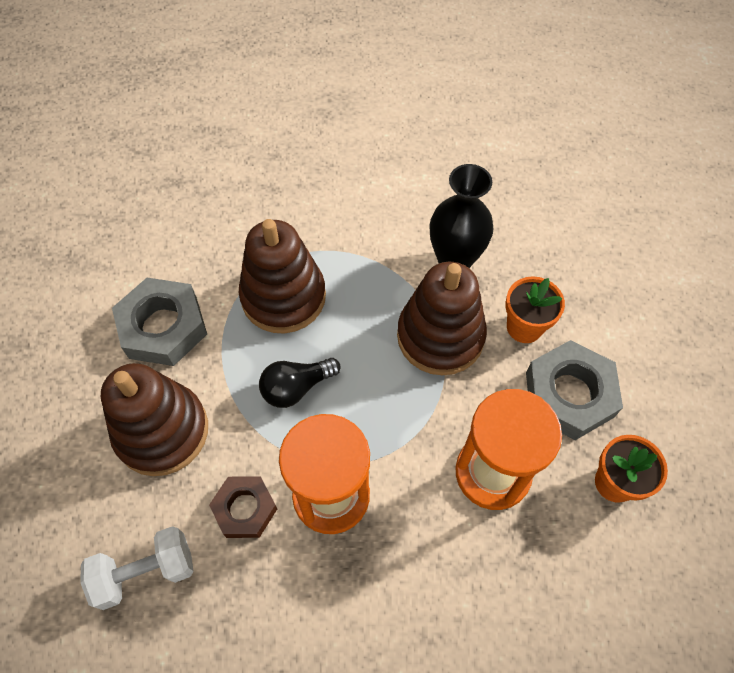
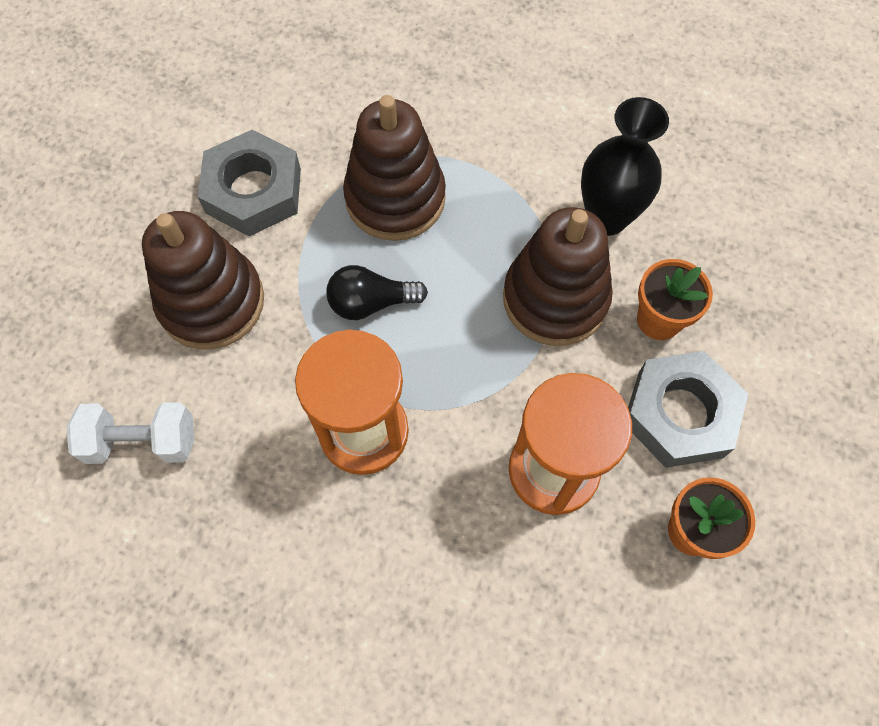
camera: 20 degrees right, 5 degrees up
(244, 509) = (267, 413): brown nut -> none

